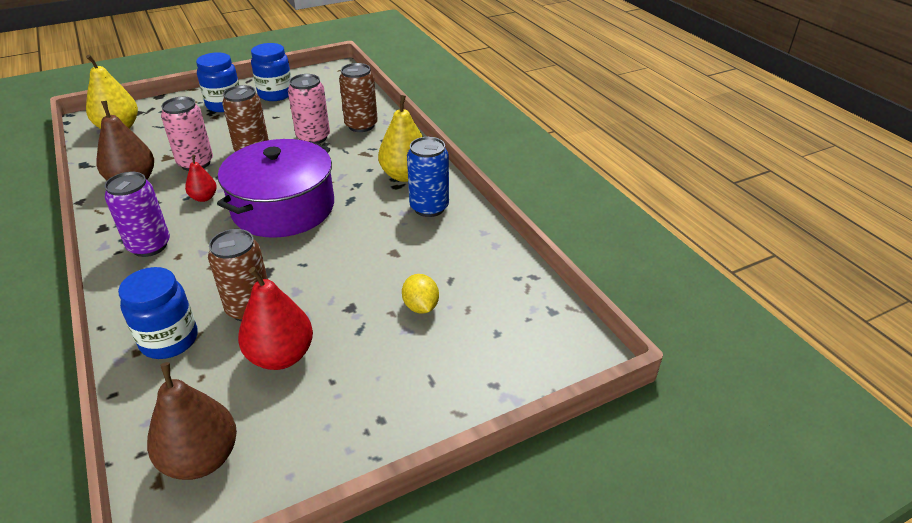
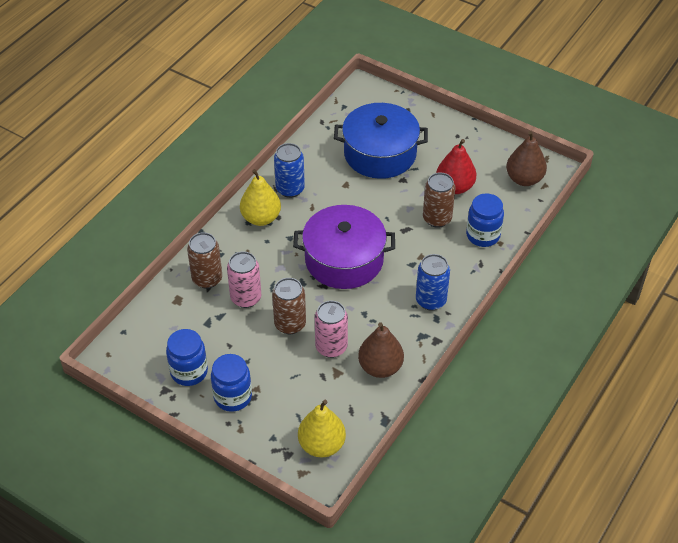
camera: 120 degrees left, 10 degrees up
(149, 246) = (431, 300): purple can -> blue can
(204, 198) = (366, 310): red pear -> none
(421, 306) = (380, 154): yellow lemon -> blue pot

